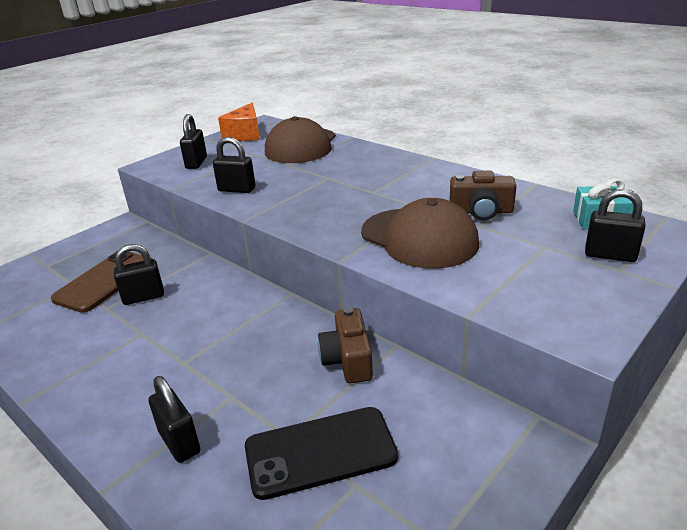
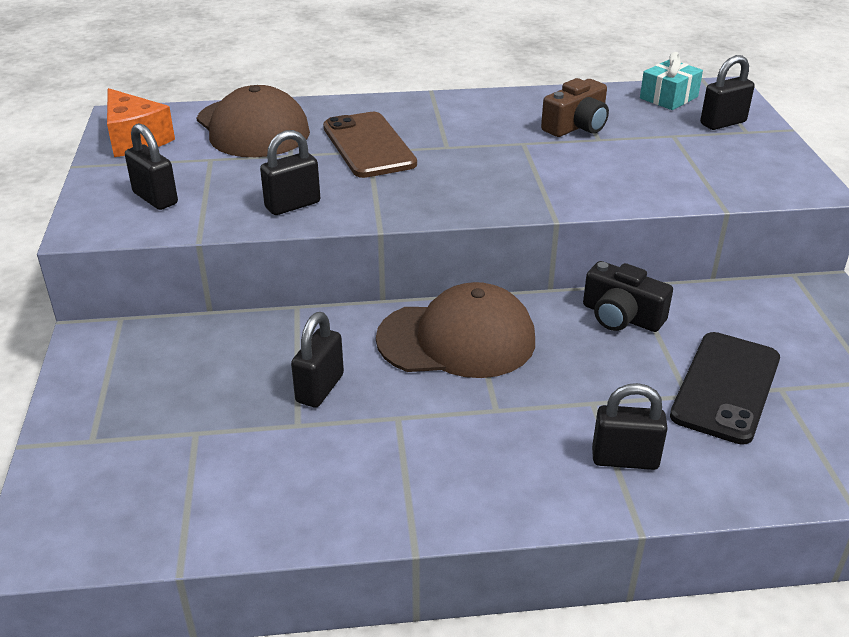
camera: 50 degrees left, 5 degrees up
(105, 281) = (229, 404): brown phone -> brown phone (368, 145)
(348, 359) = (621, 316): brown camera -> black camera
(419, 238) = (577, 170): brown cap -> brown cap (457, 339)

